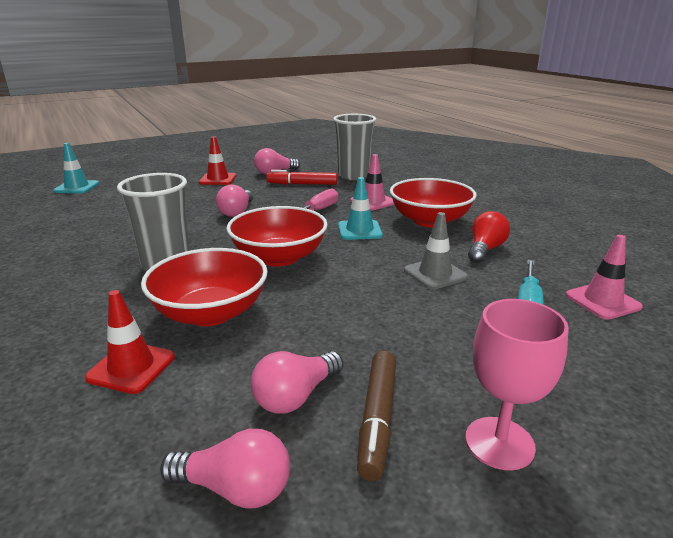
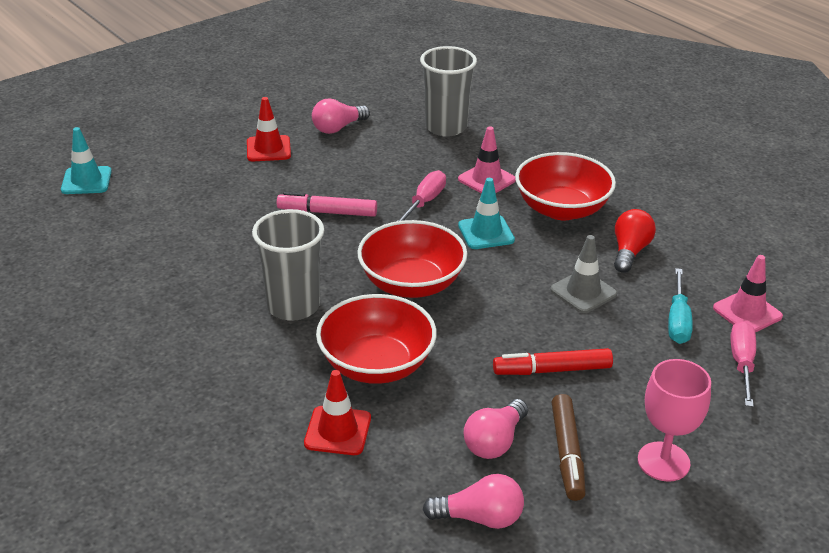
camera: 10 degrees left, 10 degrees up
(237, 212) = (327, 212): pink light bulb -> pink marker
(302, 184) = (385, 151): red marker -> red marker (552, 370)
(600, 345) = (742, 363): none -> pink screwdriver

